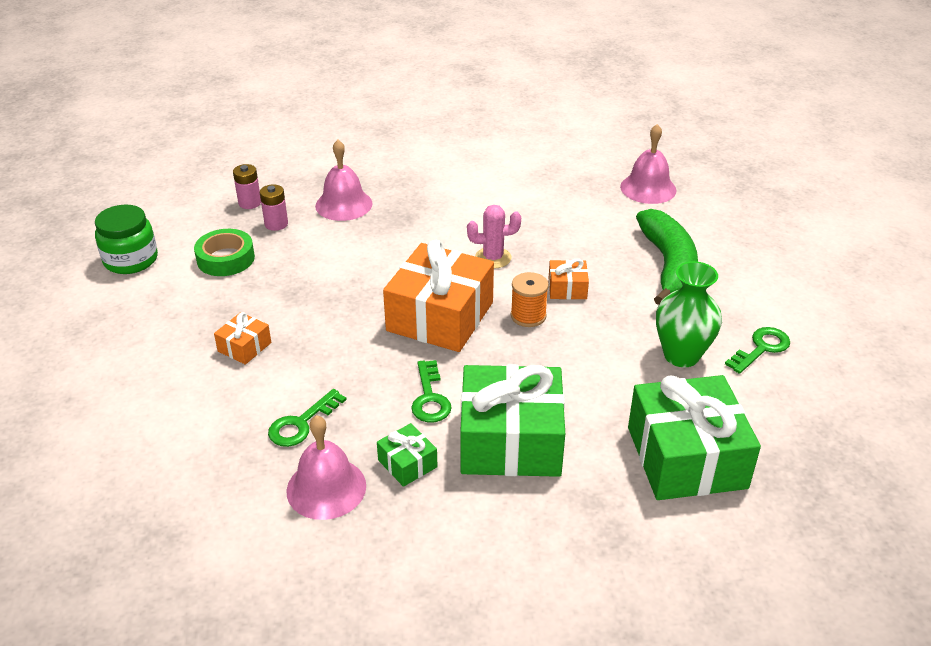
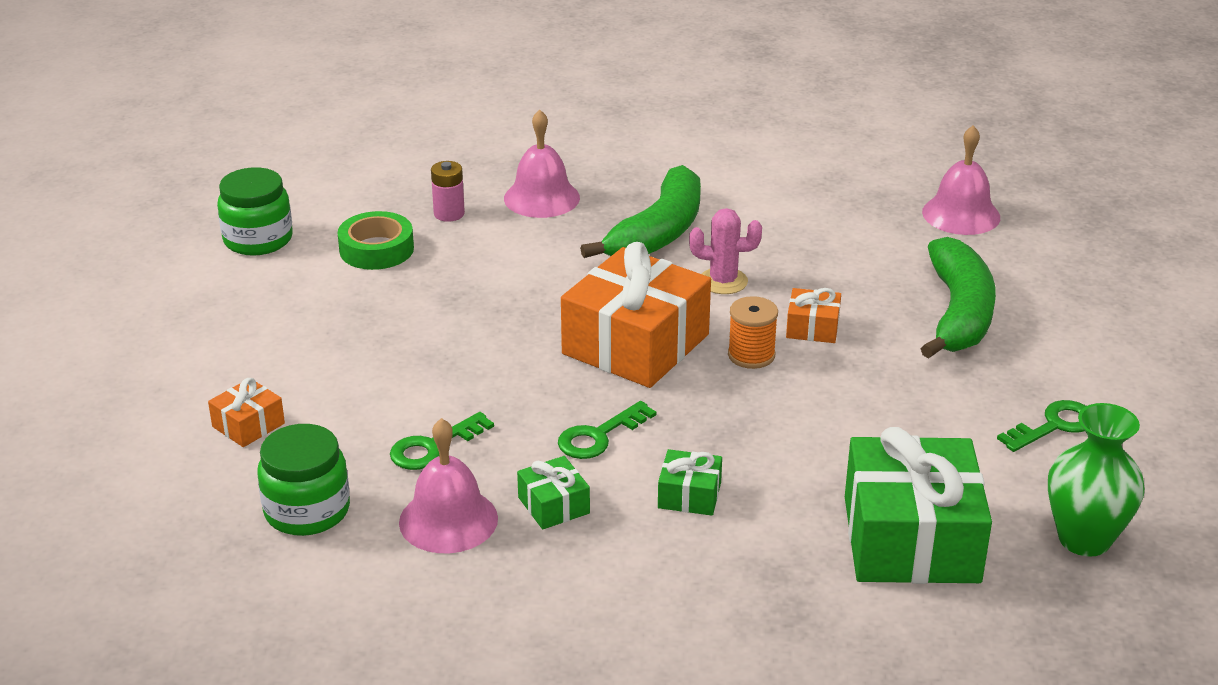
camera: 10 degrees right, 5 degrees down
(209, 495) = (307, 511): none -> green jar
(244, 347) = (380, 354): orange gift -> orange gift (248, 425)
(250, 203) = (420, 185): pink battery -> none
(430, 397) = (599, 436): green key -> green key turned 45 degrees clockwise
(436, 224) = (658, 232): none -> green banana
(510, 441) = (689, 495): green gift -> green gift, size x0.45
(681, 355) = (942, 422): green vase -> green vase (1084, 539)

